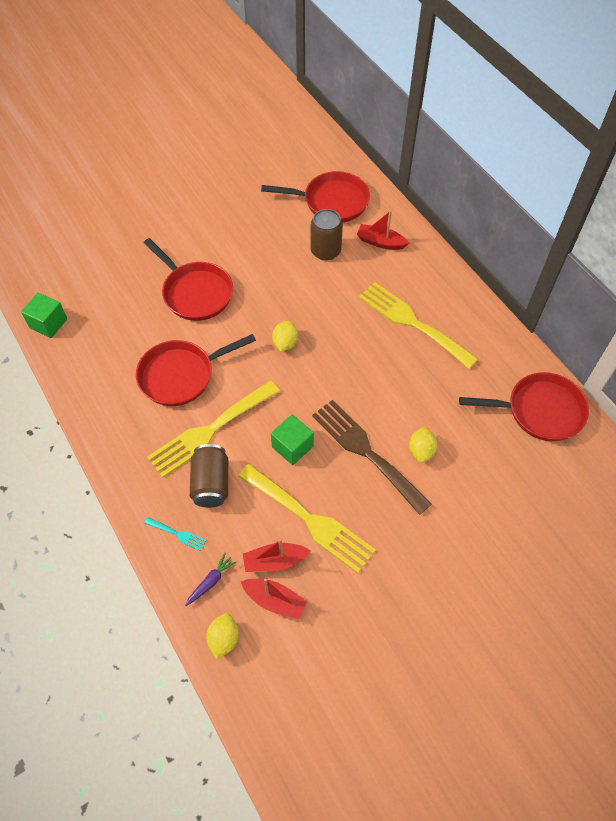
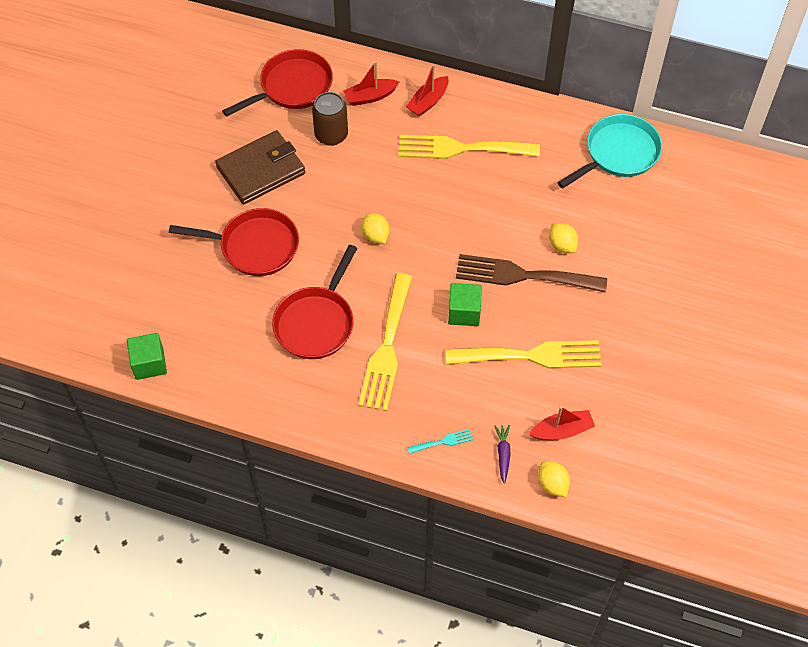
camera: 40 degrees left, 0 degrees up
(211, 483) = (430, 386): brown can -> none
(252, 244) = (261, 170): none -> brown wallet
(275, 561) = (534, 404): red boat -> red boat (428, 101)
(539, 411) = (618, 153): red pan -> turquoise pan

